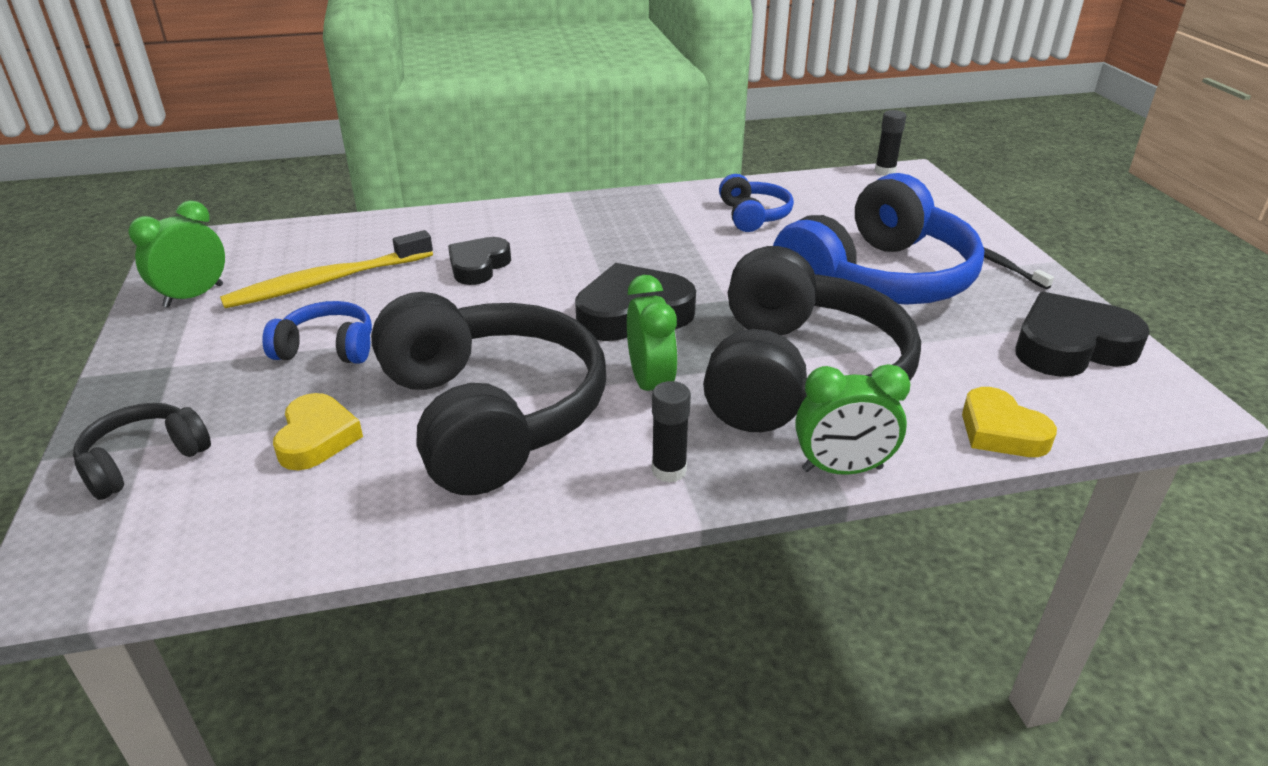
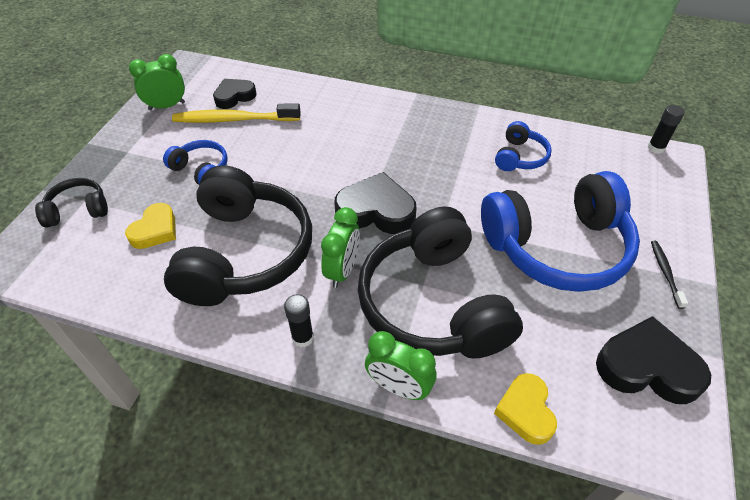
camera: 30 degrees right, 15 degrees up
(478, 266) = (319, 138): black heart -> black heart (234, 96)
(797, 375) = (434, 303): black headphones -> black headphones turned 120 degrees clockwise

